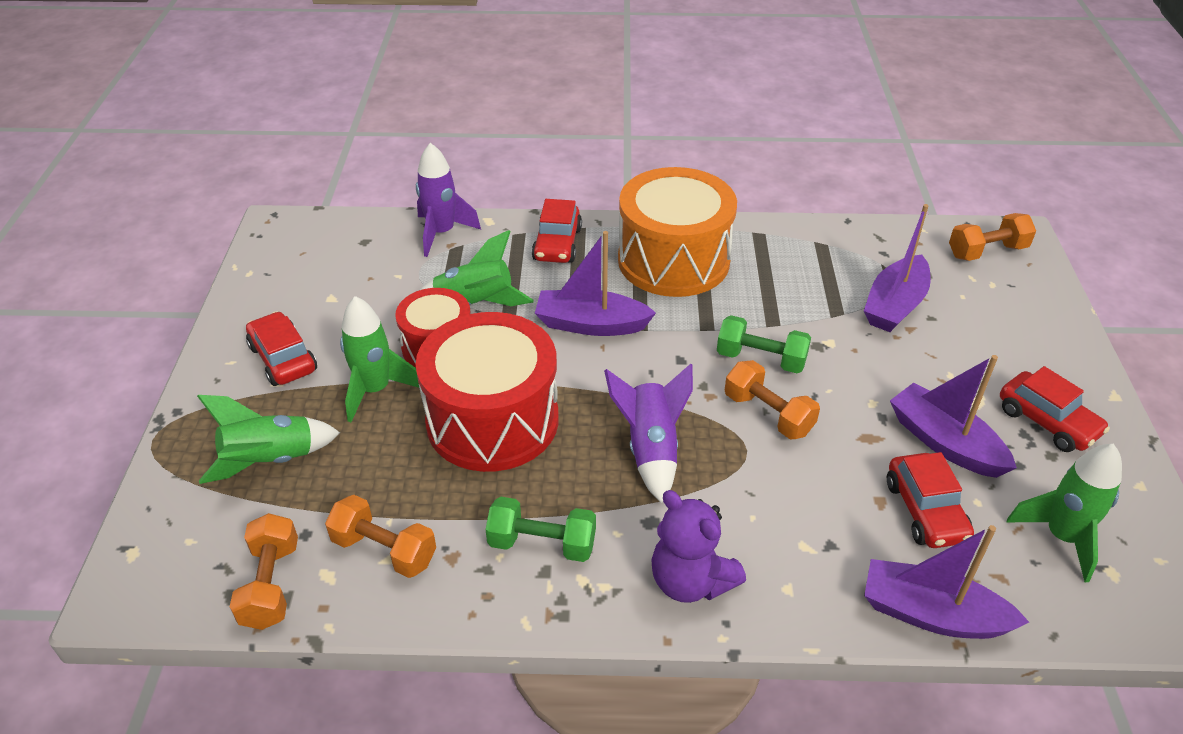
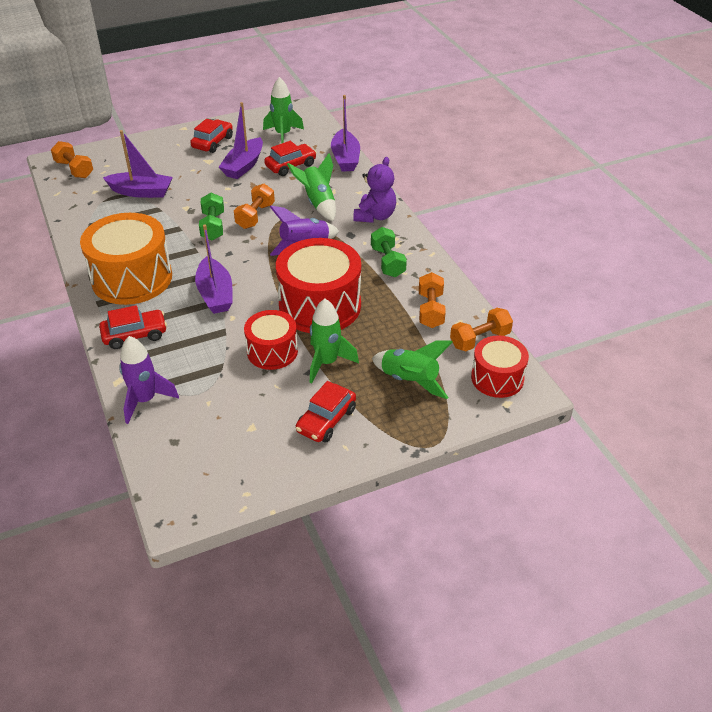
camera: 115 degrees left, 0 degrees up
(182, 566) = (497, 378): none -> red drum
(475, 304) = (222, 350): green rocket -> green rocket (318, 203)

